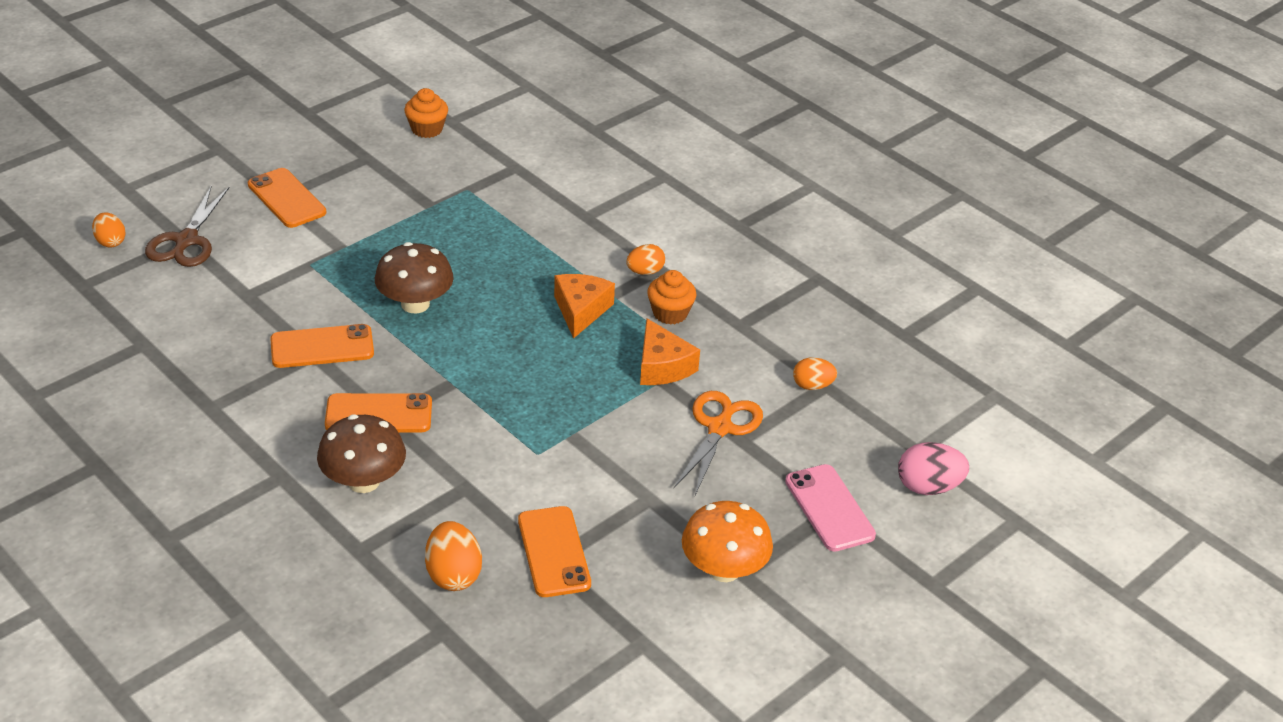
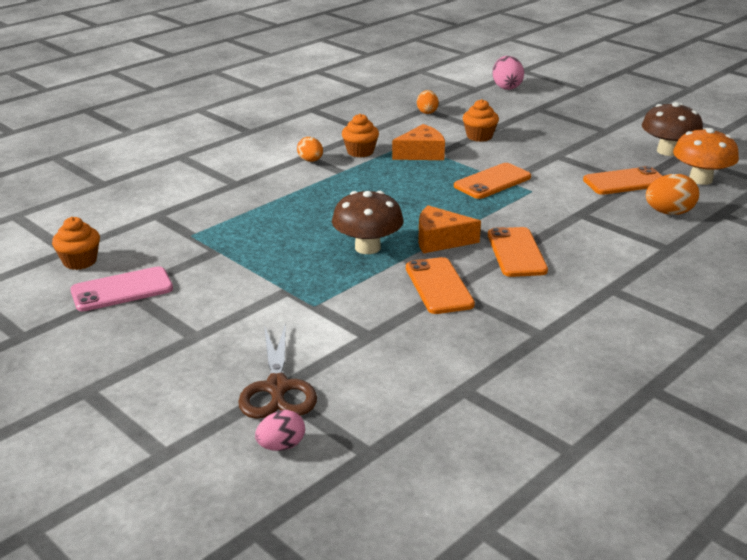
camera: 90 degrees left, 10 degrees down
(110, 241) = (281, 446): orange egg -> pink egg
(186, 240) = (277, 388): brown scissors -> brown scissors turned 75 degrees clockwise
(286, 199) = (198, 331): orange phone -> orange phone (492, 182)
(363, 481) = (597, 252): brown mushroom -> brown mushroom (668, 151)
(581, 310) = (363, 181): orange cheese -> orange cheese (440, 240)
(720, 428) = (479, 136): orange scissors -> orange cupcake
(724, 569) = (606, 135): orange mushroom -> orange mushroom (700, 179)
(829, 508) = (538, 109): pink phone -> pink phone (122, 290)

